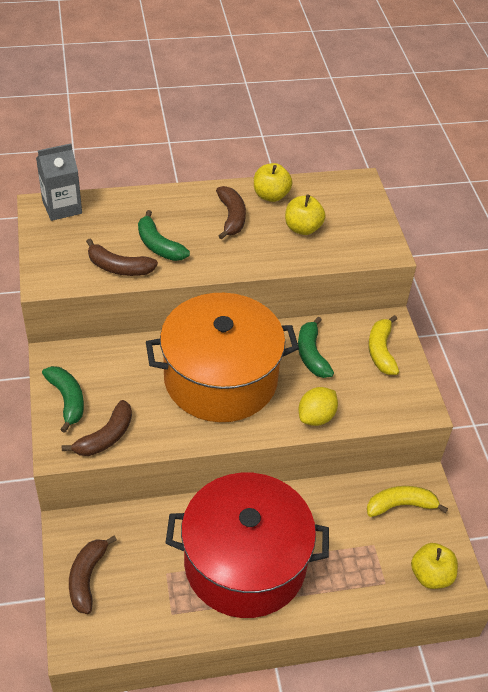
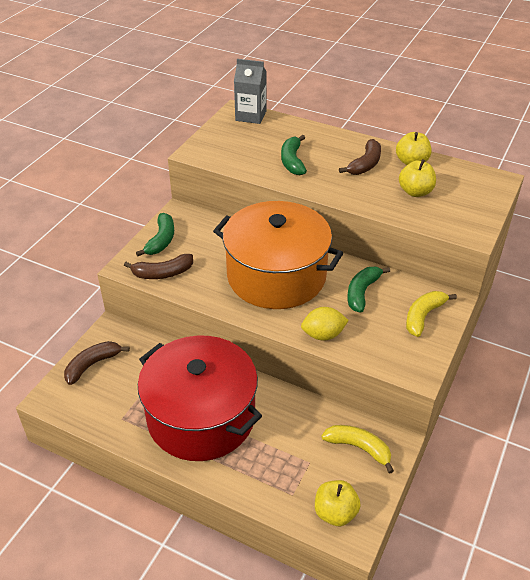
camera: 40 degrees right, 5 degrees down
(119, 267) = (251, 163): brown banana -> none

